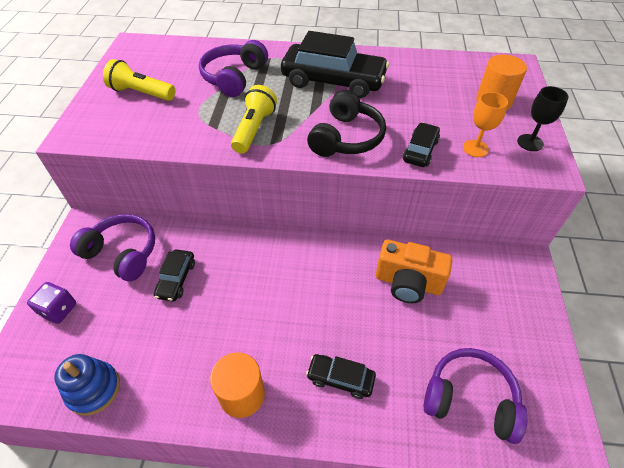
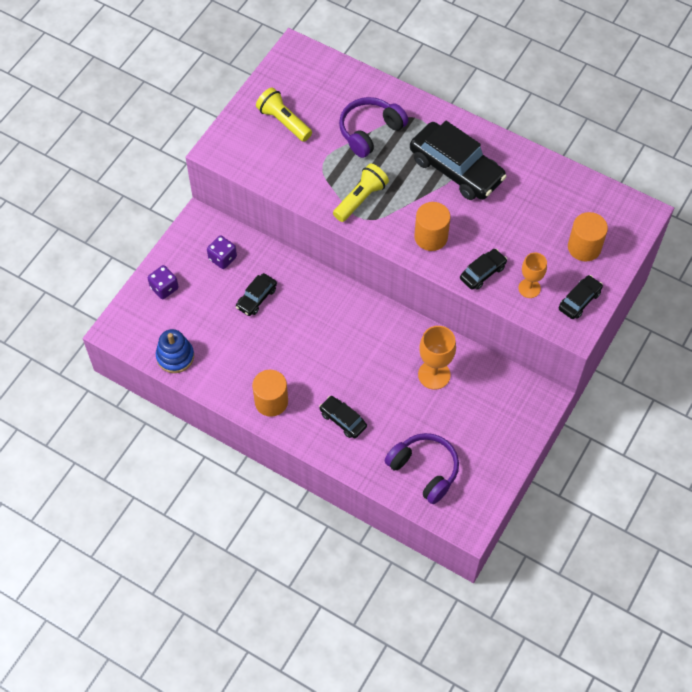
camera: 25 degrees right, 10 degrees up
(122, 253) = (222, 258): purple headphones -> purple dice
(346, 138) = (431, 237): black headphones -> orange cylinder
(408, 283) = (434, 375): orange camera -> orange goblet
(530, 142) = (579, 301): black goblet -> black car

